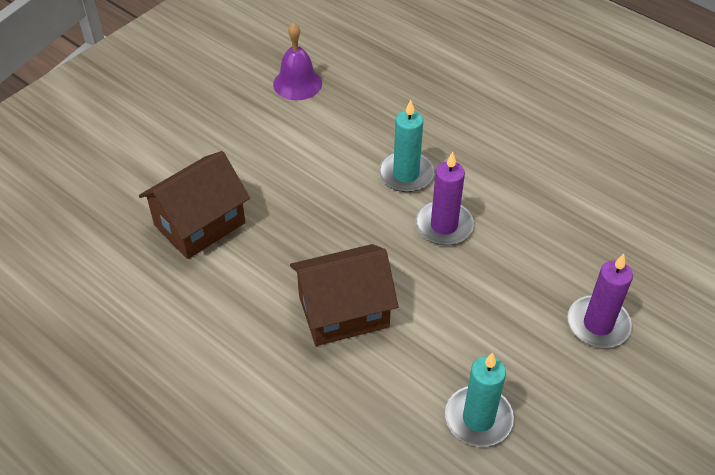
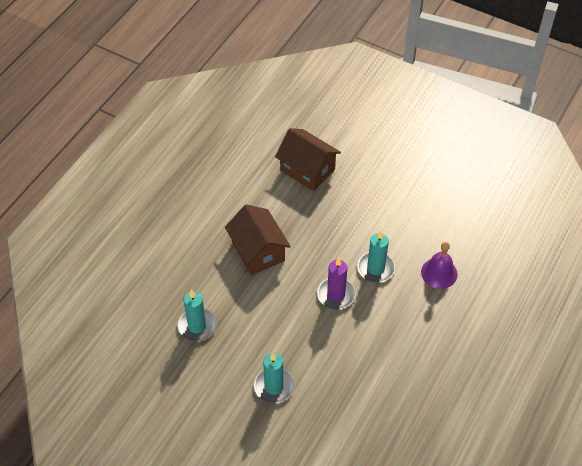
camera: 80 degrees right, 5 degrees up
(297, 83) = (445, 194): purple bell -> purple bell (439, 273)
(598, 324) = (274, 386): purple candle -> turquoise candle

